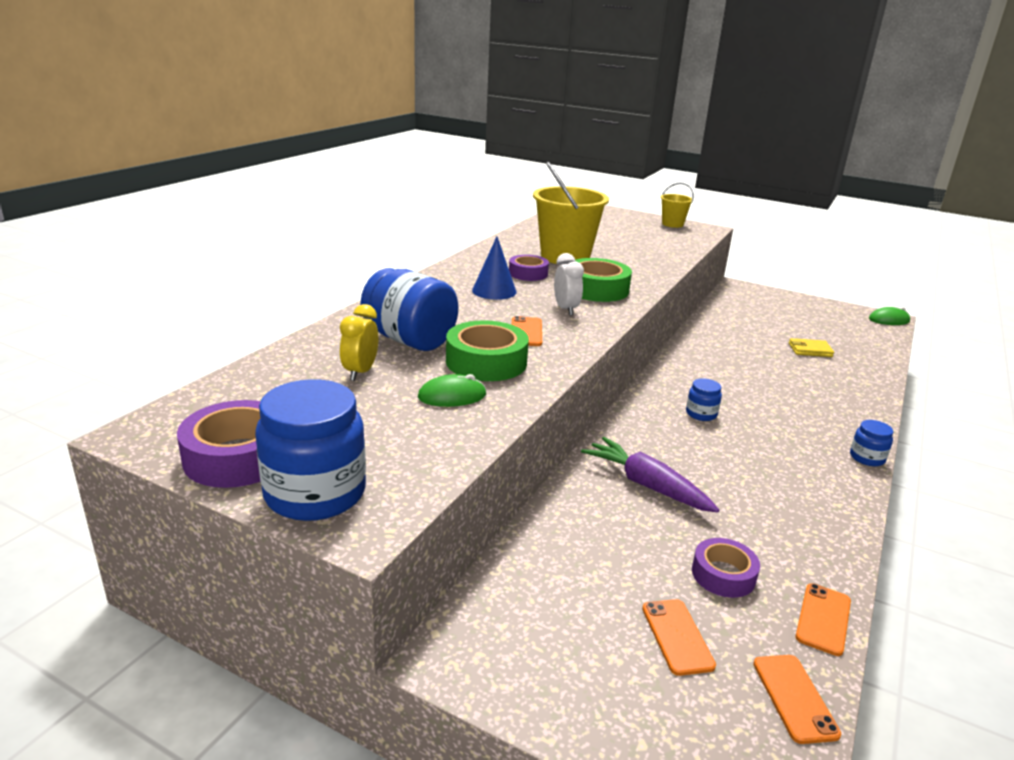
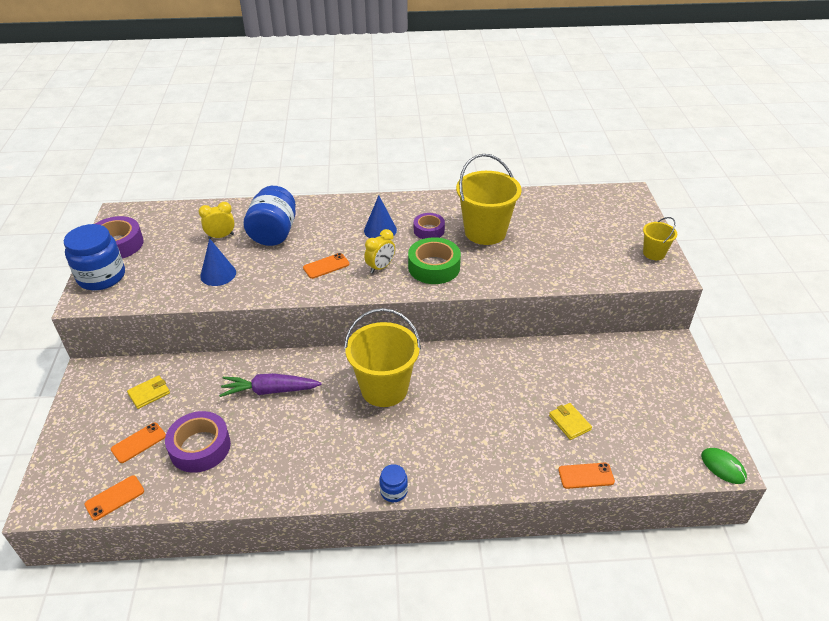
camera: 60 degrees right, 15 degrees up
(452, 396) = (218, 274): green mouse -> blue cone
(486, 362) = (269, 268): green tape -> none
(566, 309) = (380, 267): white clock -> yellow clock
(566, 595) = (149, 393): none -> yellow wallet
(647, 485) = (270, 391): purple carrot -> purple carrot turned 105 degrees counterclockwise
(701, 414) = (384, 389): blue jar -> yellow bucket
(723, 575) = (200, 447): purple tape -> purple tape, size x1.57
(823, 619) = (183, 498): orange phone -> orange phone (586, 476)

